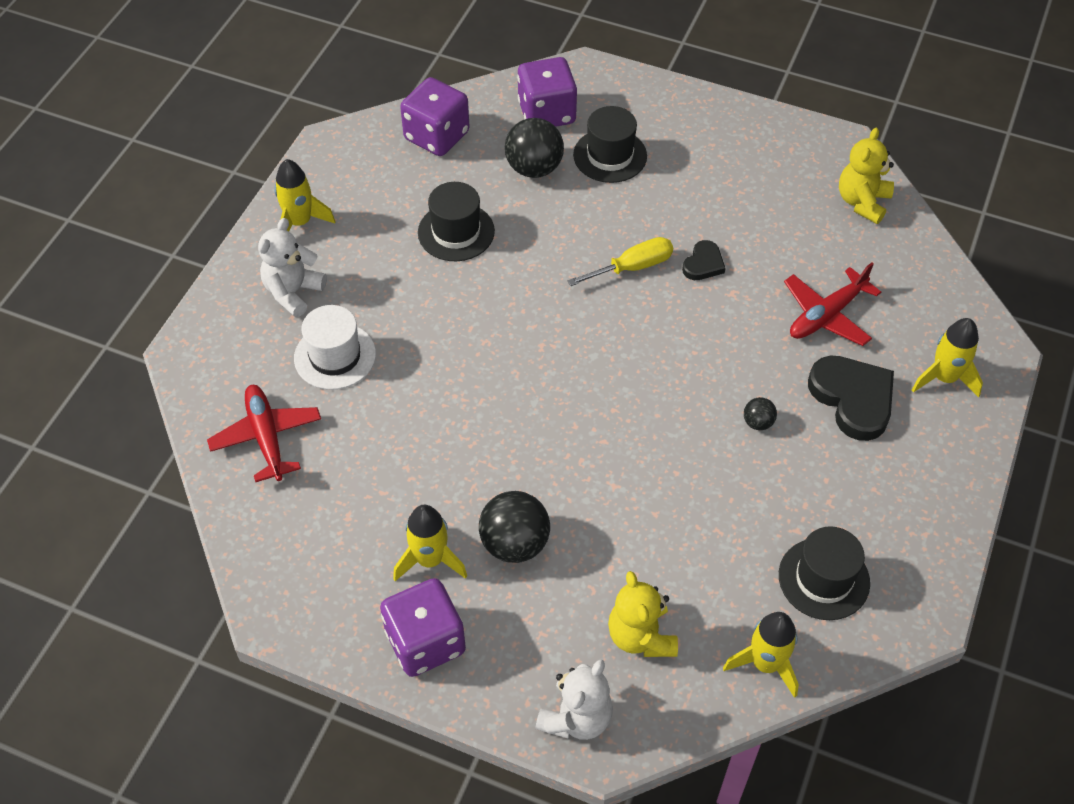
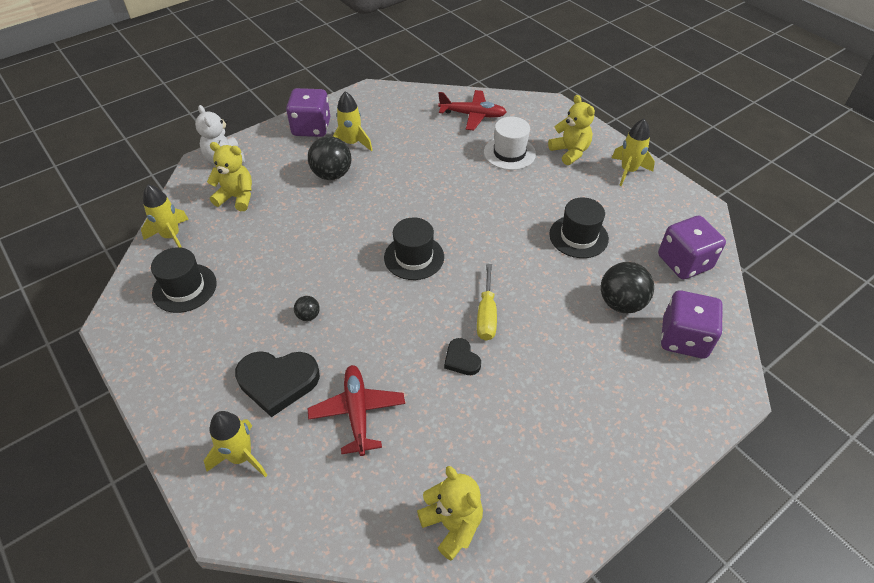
camera: 120 degrees right, 5 degrees down
(293, 292) = (570, 152): white teddy bear -> yellow teddy bear
(610, 155) = (612, 357): black hat -> black hat (414, 257)

